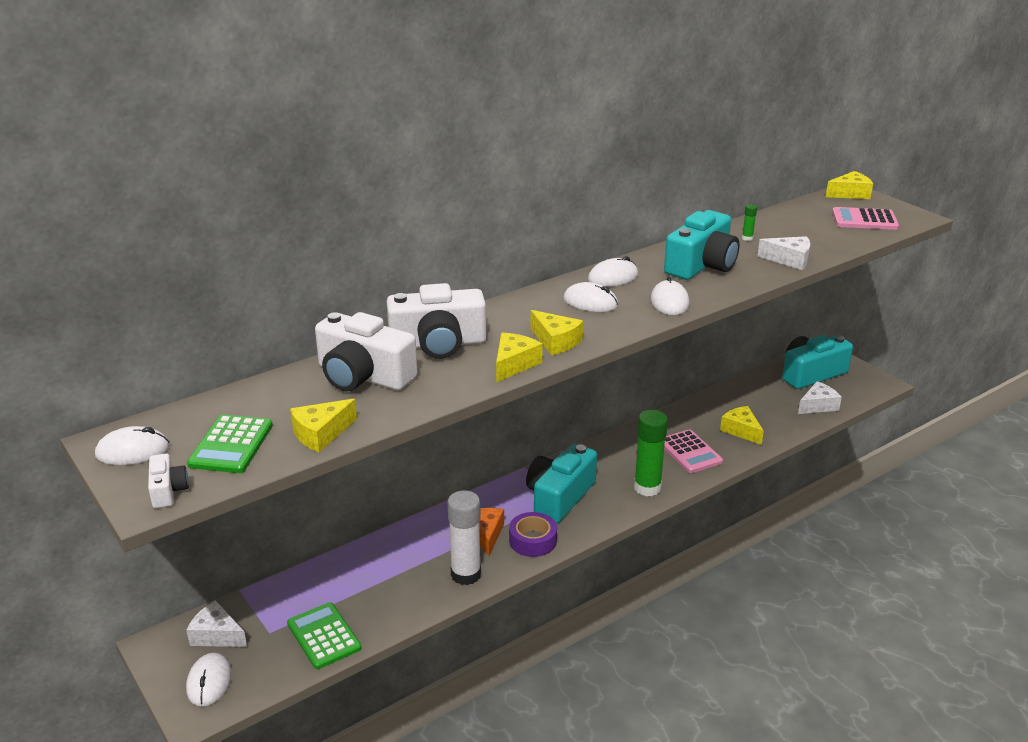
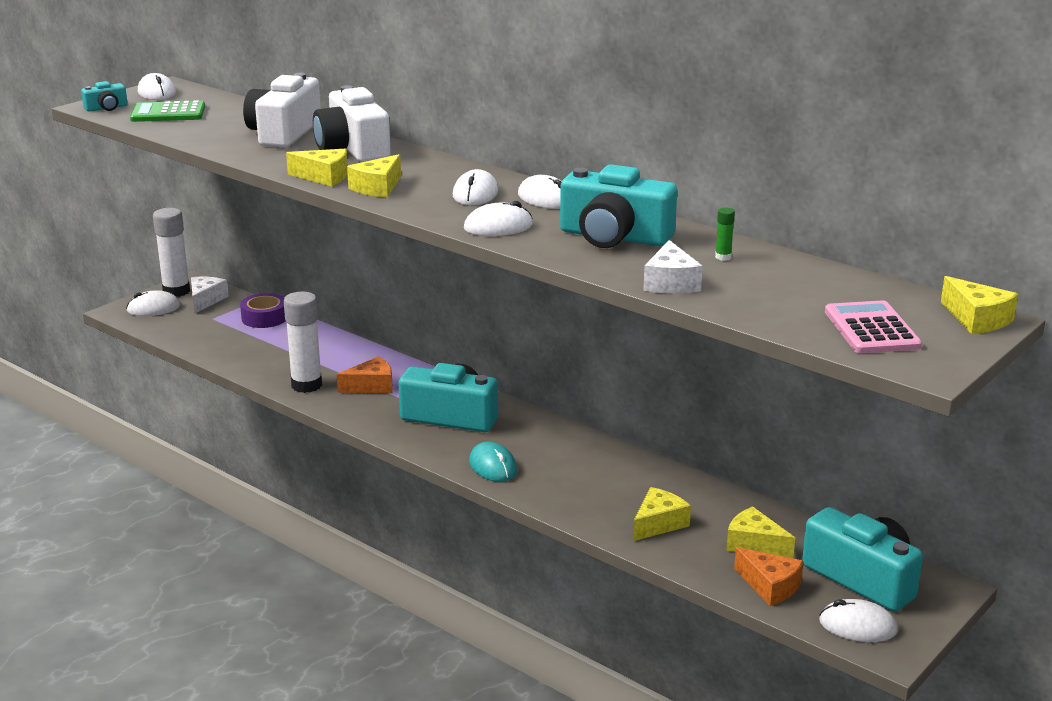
camera: 75 degrees right, 5 degrees down
(168, 491) = (106, 108): white camera -> turquoise camera
(172, 659) = (176, 291): none -> white glue stick
(321, 434) = (188, 133): yellow cheese -> yellow cheese (754, 544)
(324, 636) = (211, 339): green calculator -> none
(532, 540) = (370, 411): purple tape -> purple tape (264, 318)
(647, 488) = (493, 466): green glue stick -> turquoise mouse
(690, 452) = (584, 489): pink calculator -> none
(818, 406) = (770, 586): white cheese -> orange cheese
(859, 387) = (857, 626): none -> white mouse

